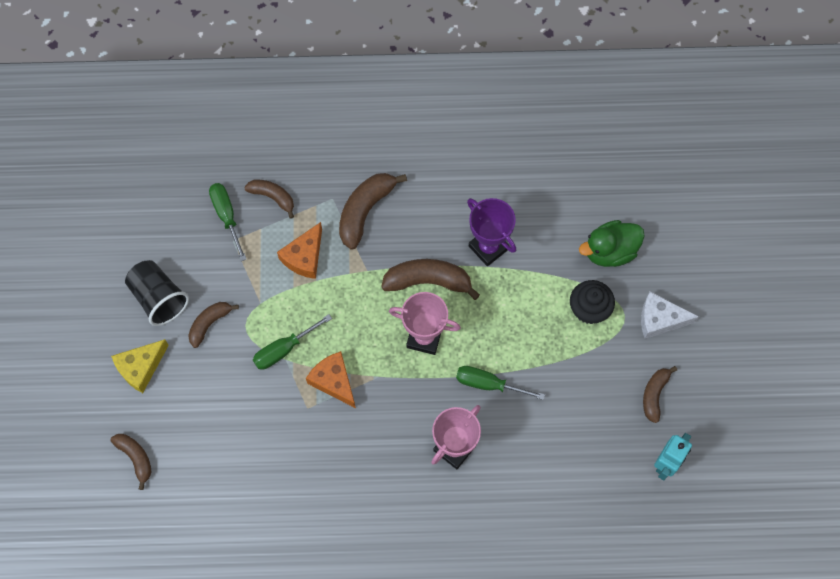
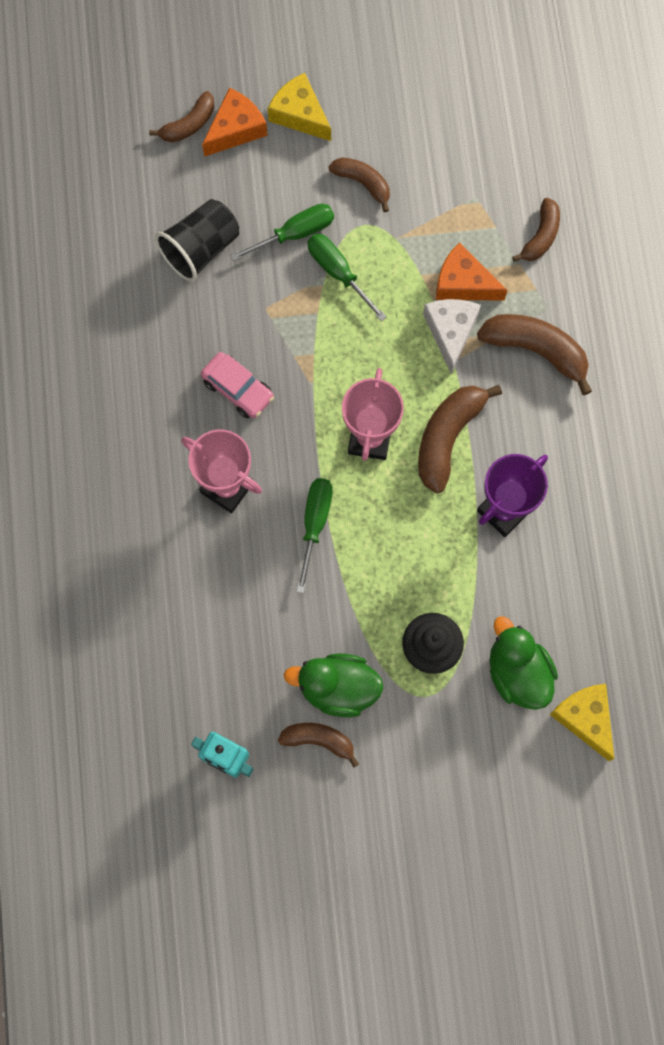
camera: 85 degrees right, 5 degrees up
(159, 298) = (390, 122): black cup -> black cup (201, 249)
(227, 216) = (507, 185): green screwdriver -> green screwdriver (294, 234)
(333, 381) = (302, 335): orange cheese -> orange cheese (235, 129)
(374, 434) = (238, 389): none -> pink car
(428, 281) = (447, 437): brown banana -> brown banana turned 150 degrees counterclockwise
(616, 378) = (337, 688): none -> green duck
(644, 210) = (585, 718): none -> yellow cheese
(660, 319) = (426, 745): white cheese -> white cheese (450, 332)

